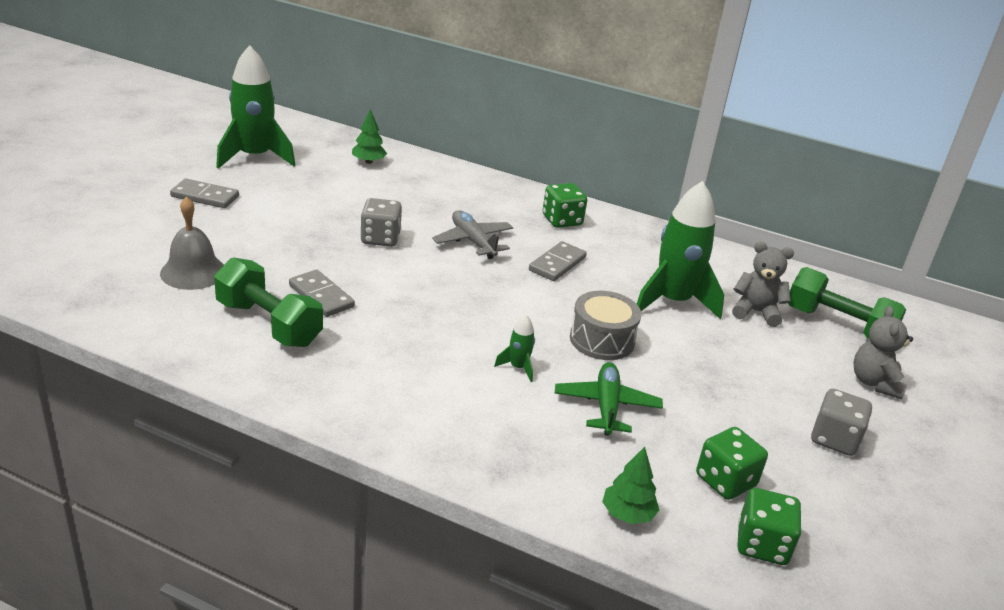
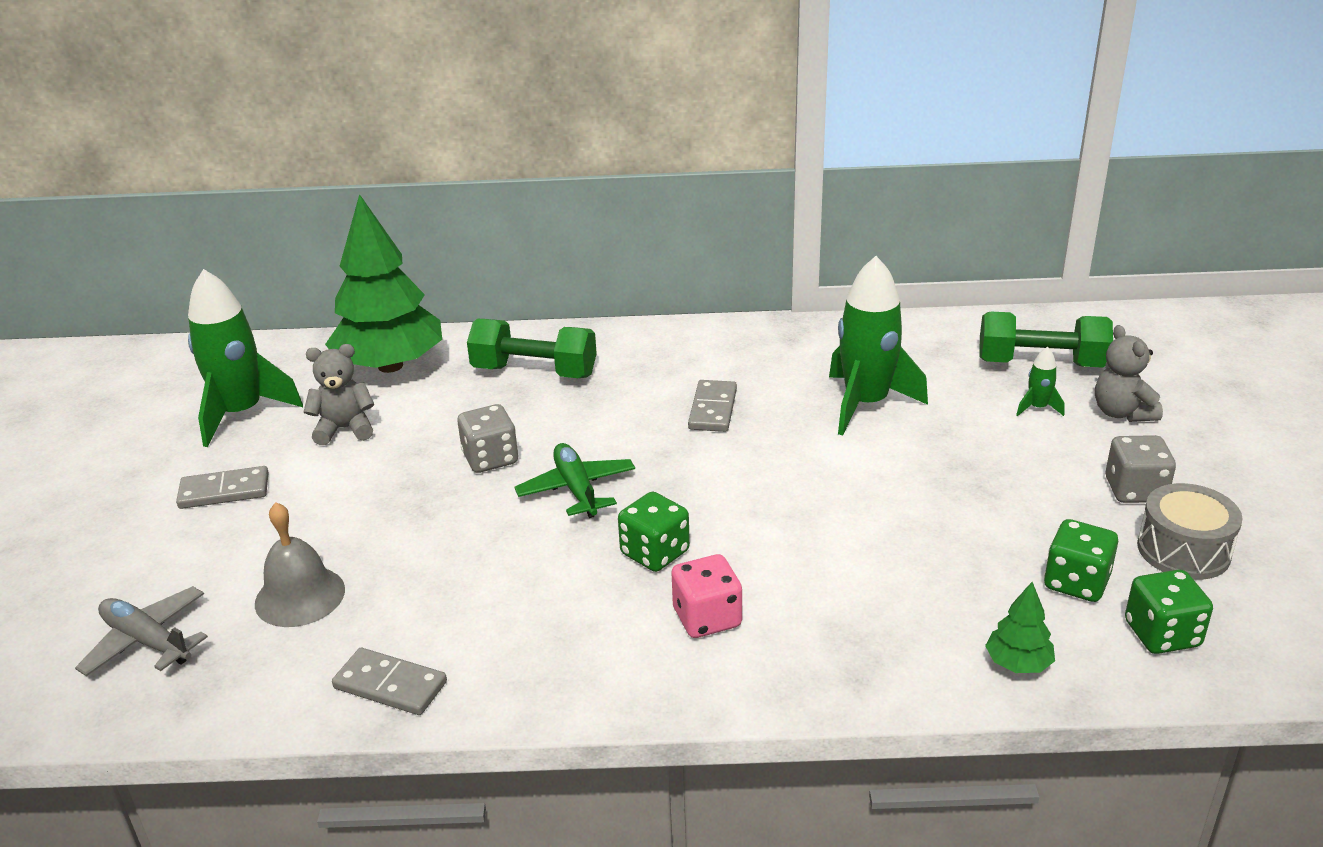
camera: 20 degrees left, 0 degrees up
(269, 323) = (453, 621): green dumbbell -> green dumbbell (534, 372)
(321, 296) = (484, 560): grey domino -> grey domino (390, 685)
(369, 162) = (390, 366): green tree -> green tree, size x2.40
(431, 389) = (707, 618): none -> pink dice
(473, 241) = (599, 419): grey plane -> grey plane (147, 641)
(518, 367) = (775, 550): green rocket -> green rocket (1037, 408)
(562, 220) = (674, 354): green dice -> green dice (655, 553)
(602, 340) = (832, 479): grey drum -> grey drum (1183, 550)
(606, 406) = (900, 553): green plane -> green plane (577, 489)
(755, 312) = (954, 381): grey teddy bear -> grey teddy bear (345, 429)

